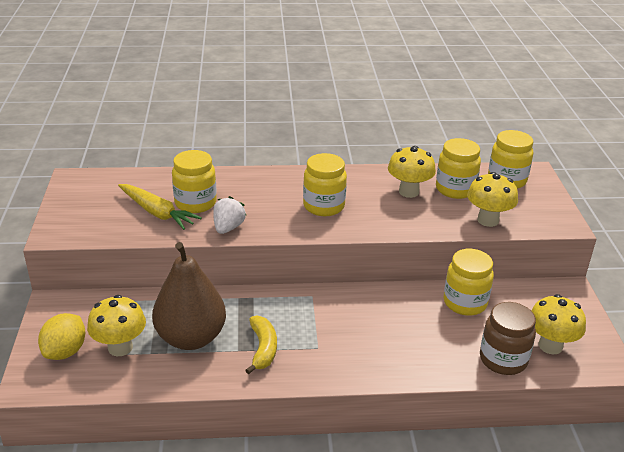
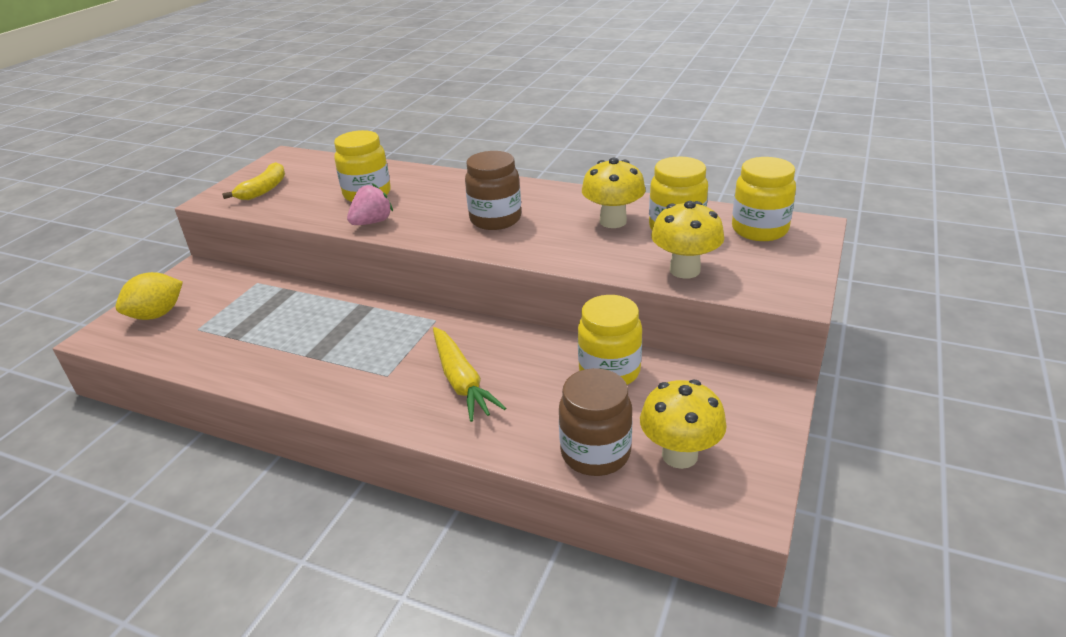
camera: 30 degrees right, 0 degrees up
(120, 347) = (204, 323): yellow mushroom -> none
(157, 213) = (322, 197): yellow carrot -> yellow carrot (461, 381)
(191, 338) = (274, 331): brown pear -> none
(228, 228) = (372, 222): white strawberry -> pink strawberry
(263, 349) = (330, 361): yellow banana -> yellow banana (264, 189)
(323, 206) = (495, 219): yellow jar -> brown jar

